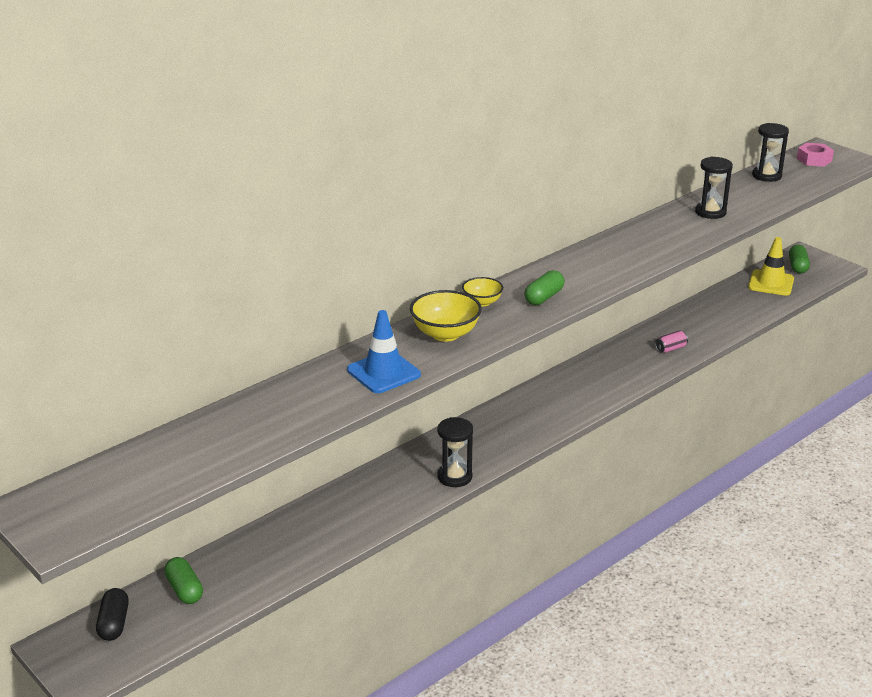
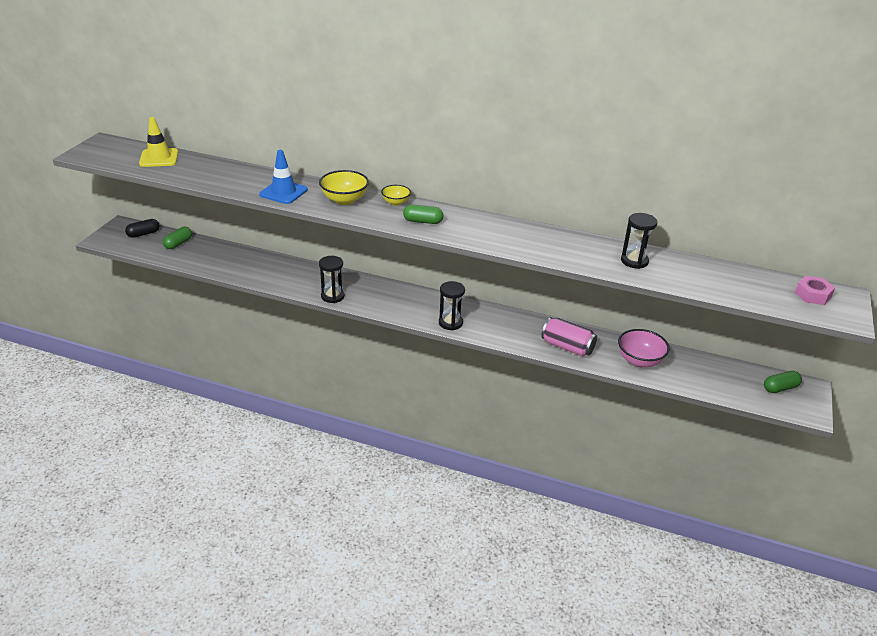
camera: 60 degrees right, 5 degrees up
(670, 348) = (567, 347): pink can -> pink can, size x1.92
(718, 317) = (639, 361): none -> pink bowl
(766, 176) = (742, 276): black hourglass -> black hourglass (450, 323)
(771, 283) = (730, 378): yellow traffic cone -> yellow traffic cone (159, 158)

